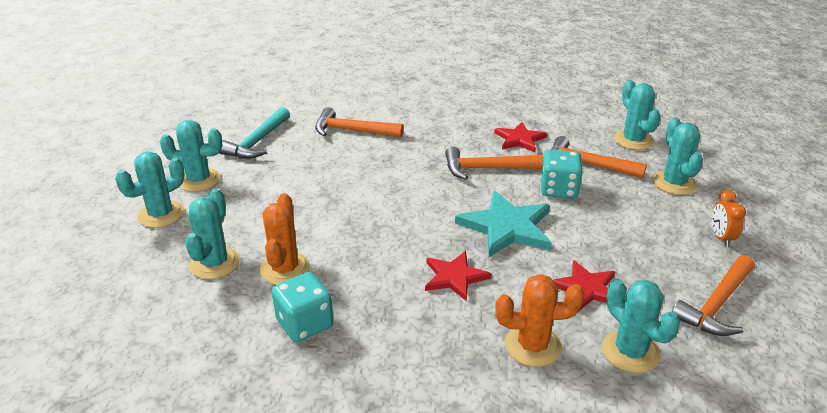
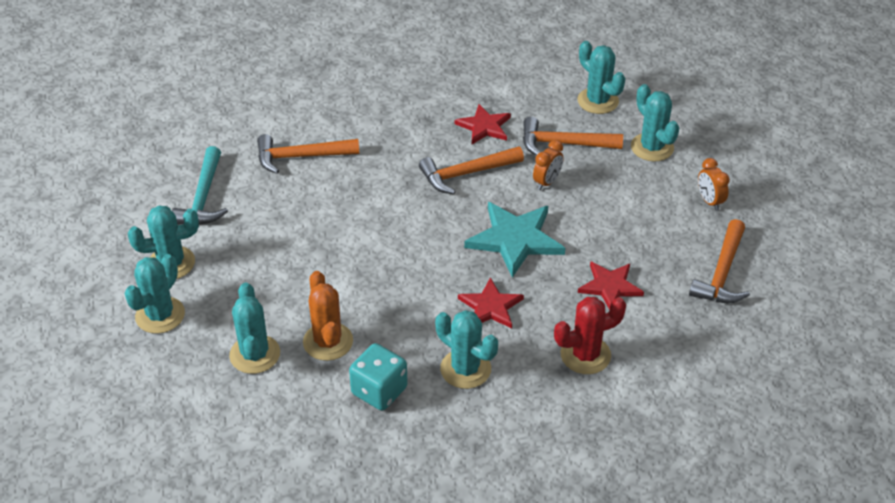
camera: 20 degrees left, 10 degrees up
(533, 346) = (585, 355): orange cactus -> red cactus
(558, 189) = (547, 182): turquoise dice -> orange clock
(630, 352) = (665, 337): turquoise cactus -> turquoise cactus (465, 369)

